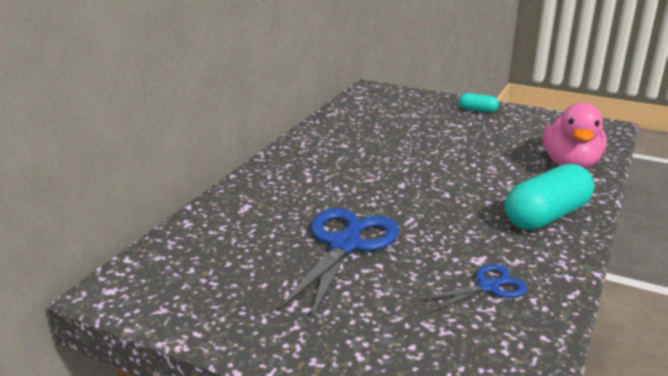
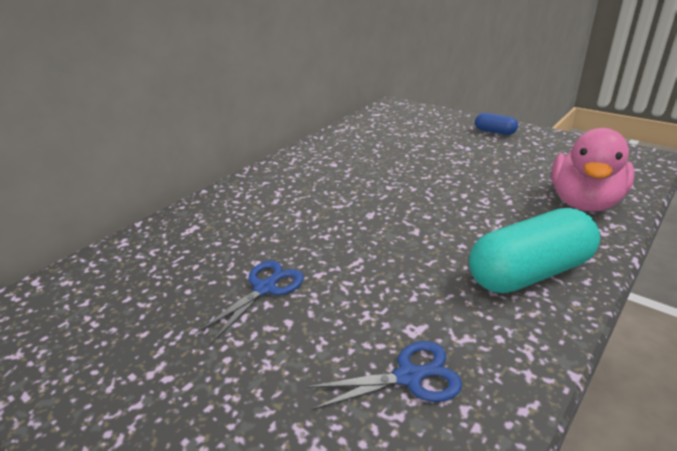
camera: 15 degrees right, 5 degrees up
(345, 244) = (265, 288): blue scissors -> blue scissors, size x0.55
(477, 110) = (494, 132): turquoise capsule -> blue capsule

